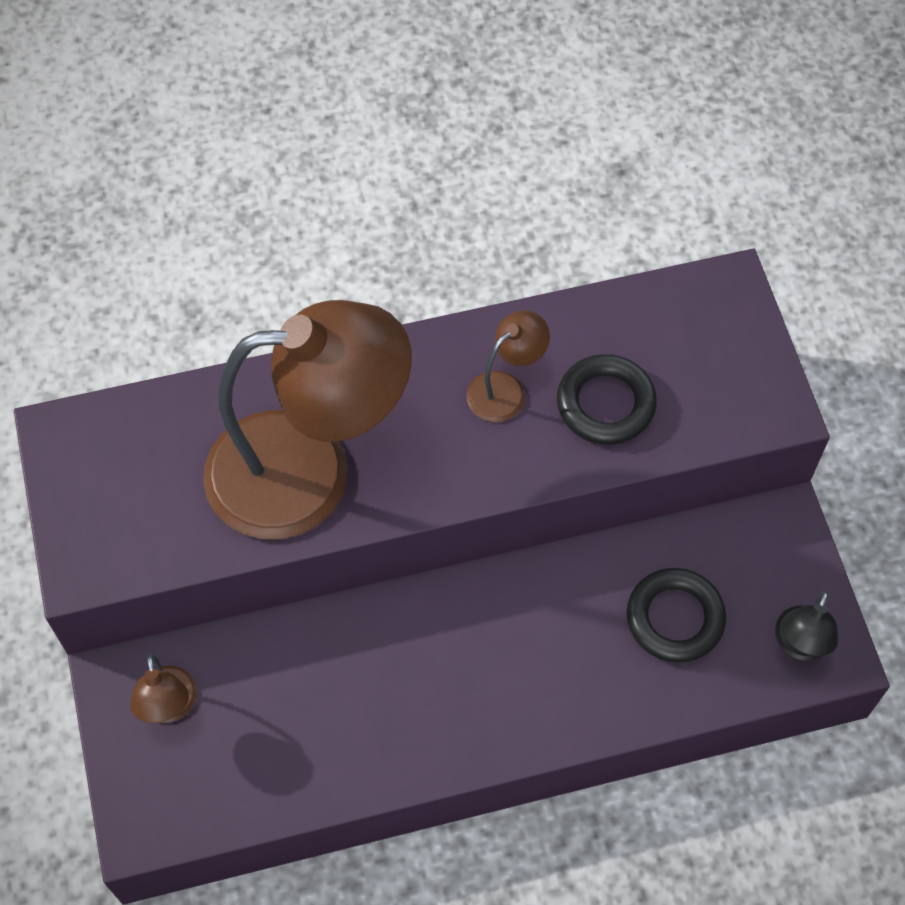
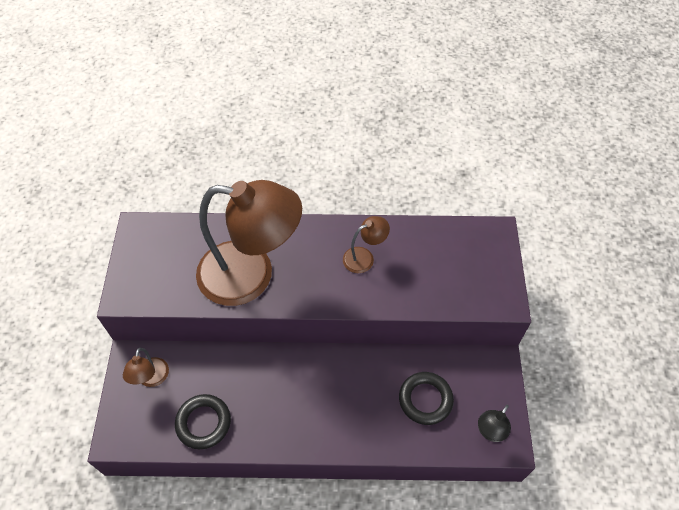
camera: 15 degrees right, 5 degrees down
(605, 404) = (414, 277): black ring -> black ring (203, 423)

